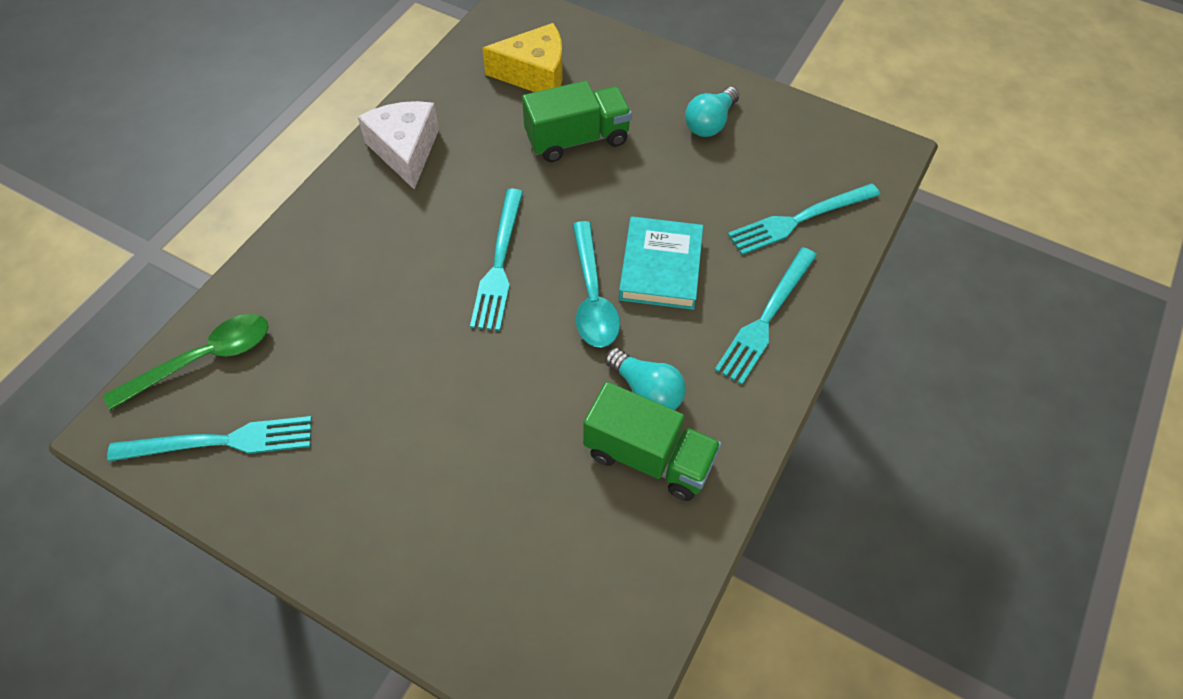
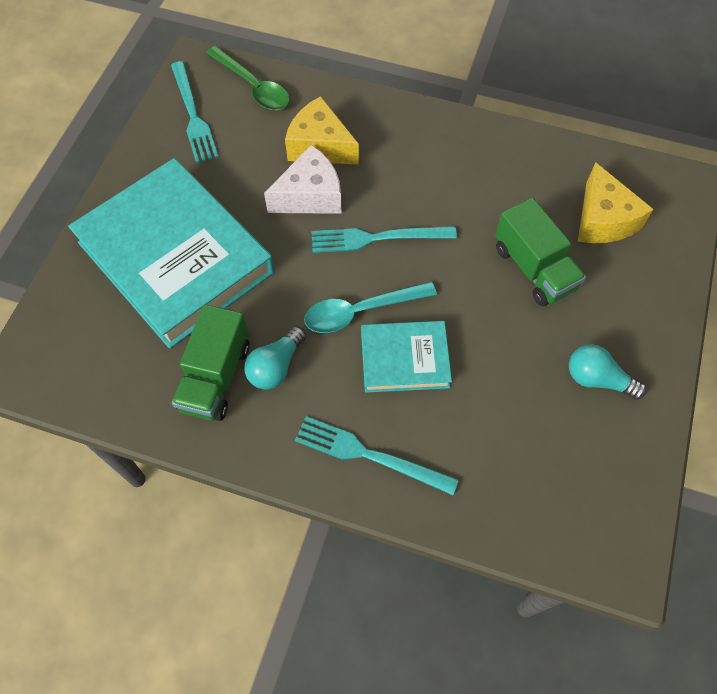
camera: 80 degrees right, 5 degrees up
(340, 298) = (319, 146): none -> yellow cheese
(405, 150) = (476, 148): white cheese -> white cheese (310, 195)
(461, 487) = (176, 257): none -> turquoise book
(799, 219) = (496, 477): turquoise fork -> none

